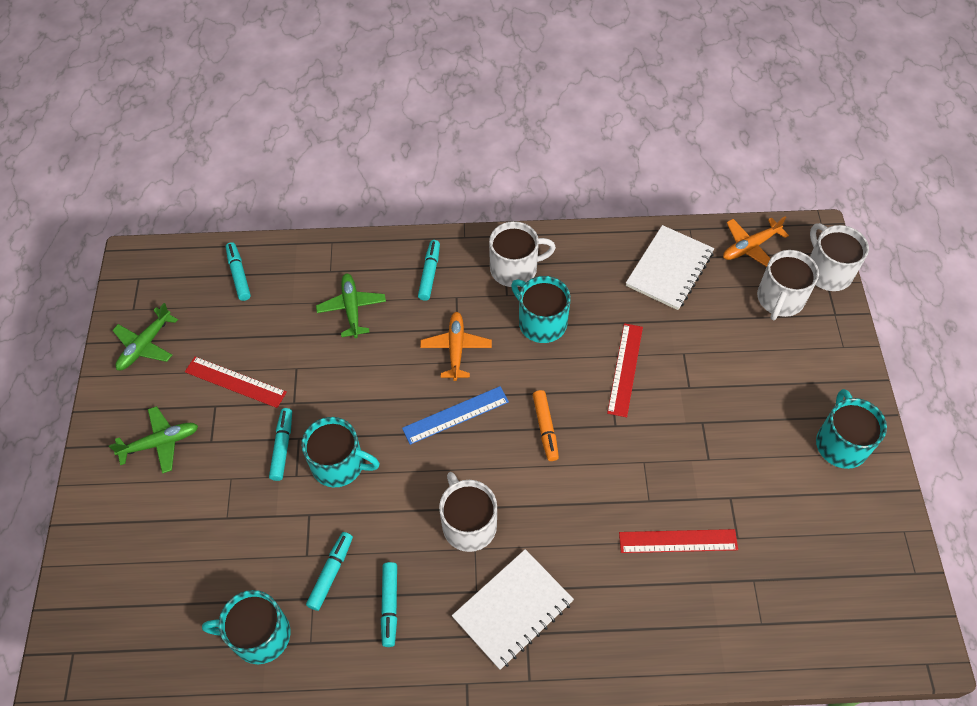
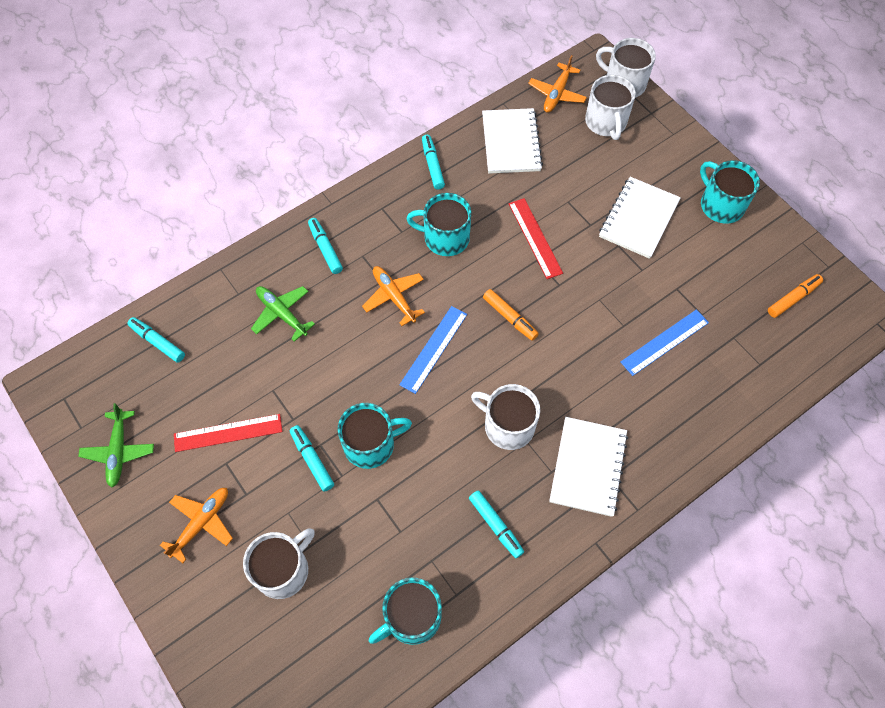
camera: 35 degrees left, 5 degrees up
(160, 443) = (201, 523): green plane -> orange plane
(331, 573) = (431, 531): turquoise marker -> turquoise marker (432, 165)
(515, 269) = (392, 207): white mug -> white mug (283, 570)
(678, 541) = (665, 342): red ruler -> blue ruler
(742, 408) = (638, 219): none -> white notebook
(849, 581) = (793, 298): none -> orange marker

